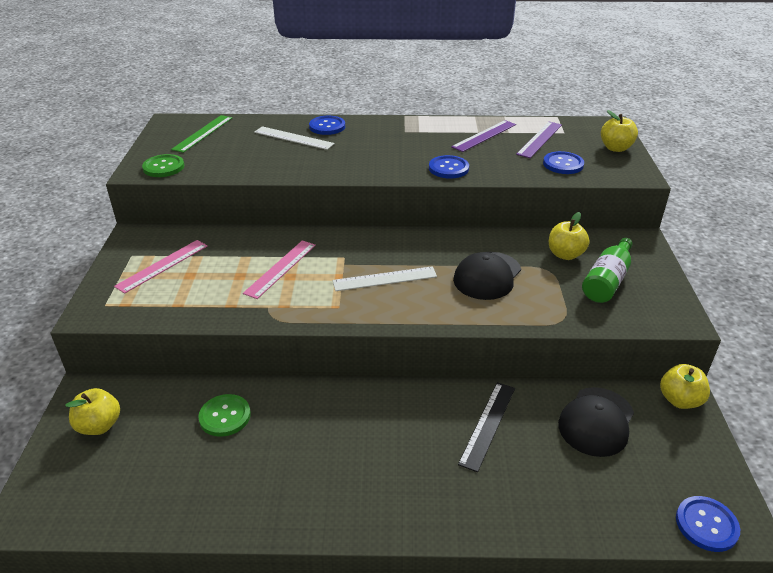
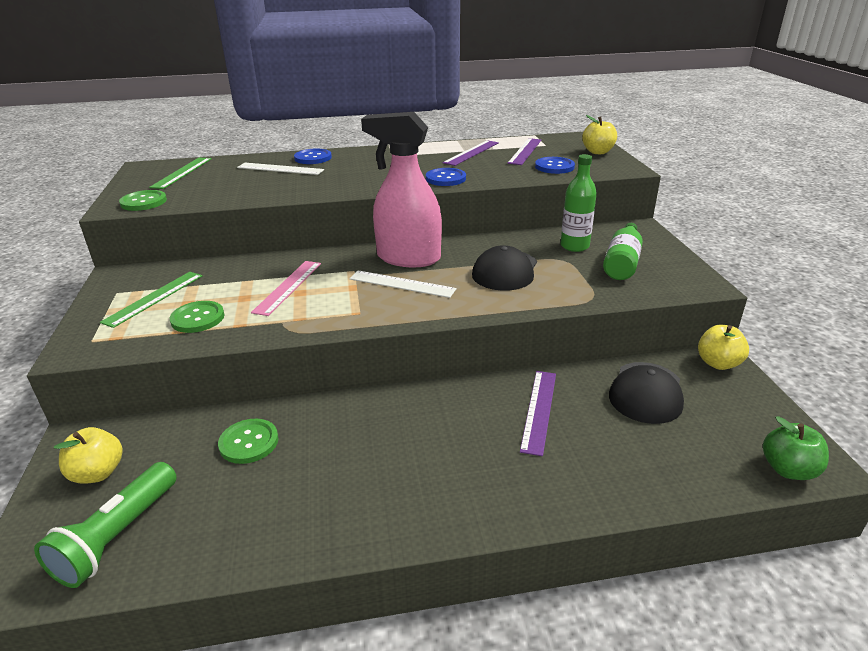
camera: 10 degrees left, 5 degrees down
(108, 487) = (117, 537): none -> green flashlight
(162, 265) = (154, 298): pink ruler -> green ruler
(196, 293) = (198, 318): none -> green button
(385, 279) = (402, 284): white ruler -> white ruler turned 45 degrees clockwise
(398, 249) = (408, 258): none -> pink spray bottle
(488, 424) = (539, 410): black ruler -> purple ruler
(565, 254) = (574, 246): yellow apple -> green bottle
(706, 525) = (788, 469): blue button -> green apple

